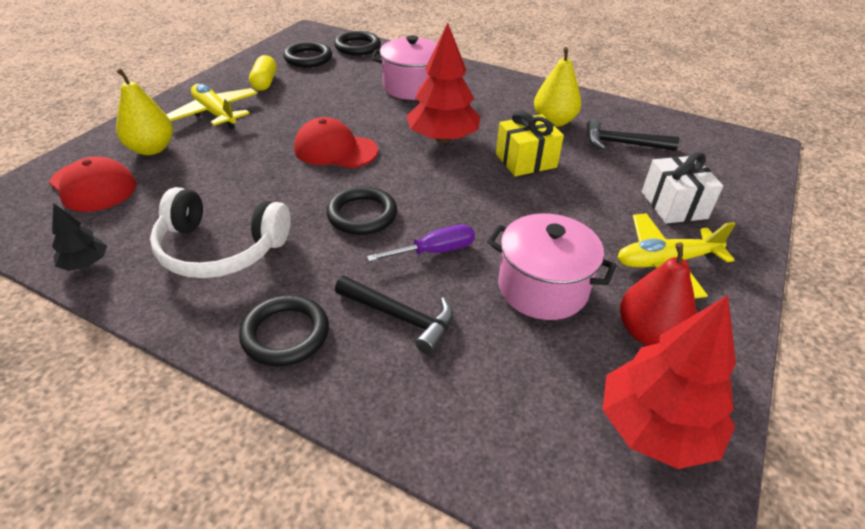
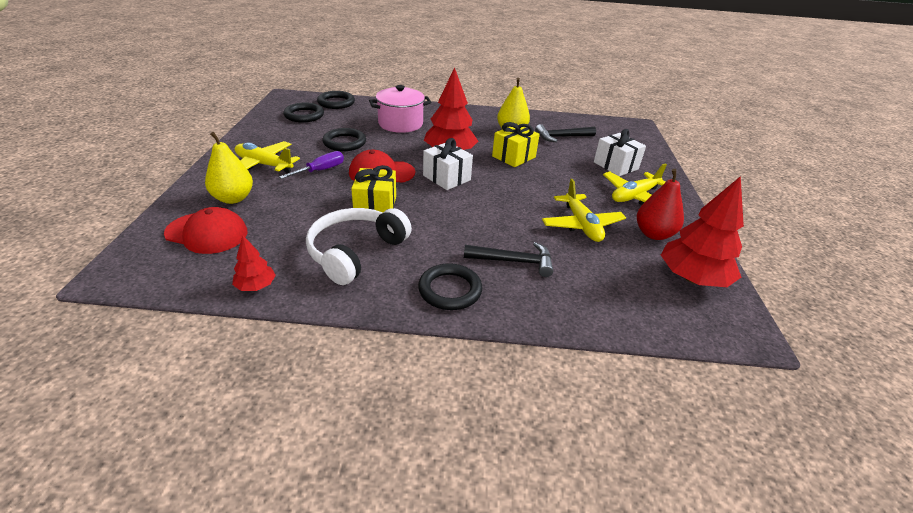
camera: 25 degrees left, 5 degrees down
(85, 263) = (256, 286): black tree -> red tree
(220, 249) = (355, 252): white headphones -> white headphones turned 135 degrees clockwise
(265, 82) = (284, 137): yellow capsule -> none
(292, 193) = (375, 206): none -> yellow gift
(362, 215) = (437, 209): black ring -> black ring (344, 143)
(410, 173) = (446, 178): none -> white gift
(434, 251) = (502, 220): purple screwdriver -> purple screwdriver (321, 170)
(542, 288) = (581, 225): pink pot -> yellow plane

